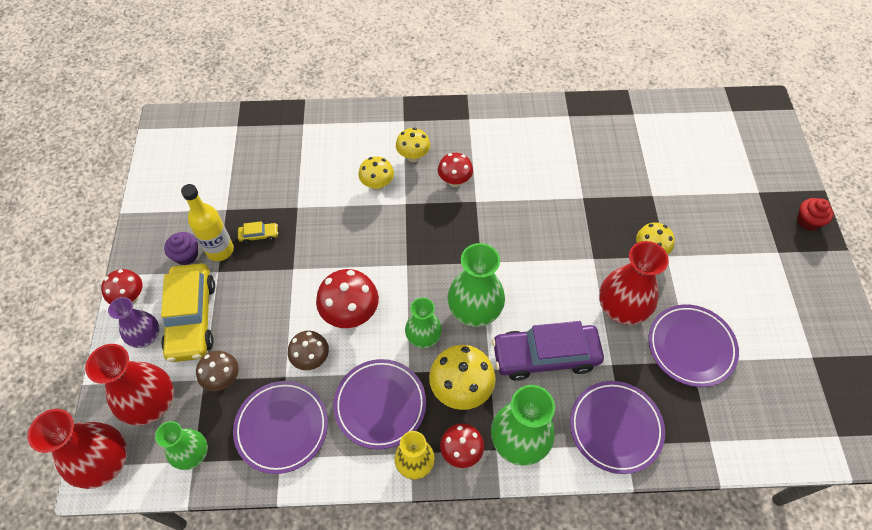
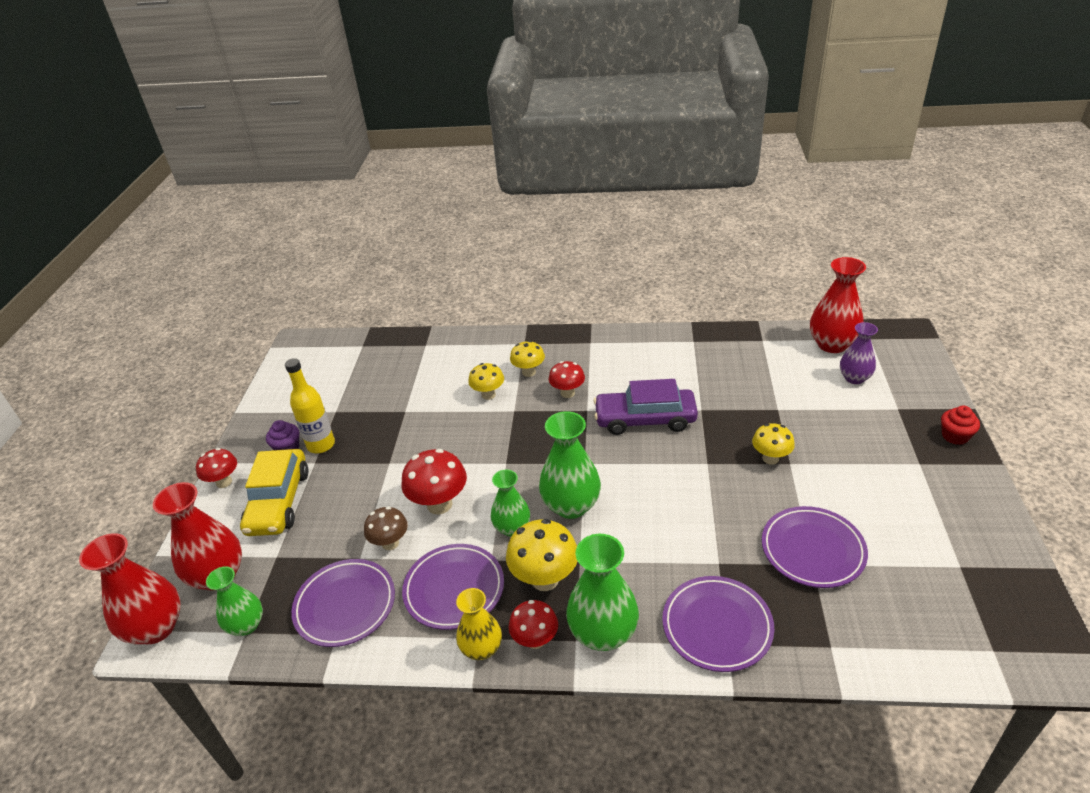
camera: 10 degrees right, 20 degrees down
(146, 336) = (229, 516): purple vase -> purple vase (854, 378)
(223, 379) = (296, 557): brown mushroom -> none
(259, 235) = (362, 433): yellow car -> none
(545, 356) = (643, 551): purple car -> purple car (645, 419)
(621, 308) = (734, 510): red vase -> red vase (832, 344)

